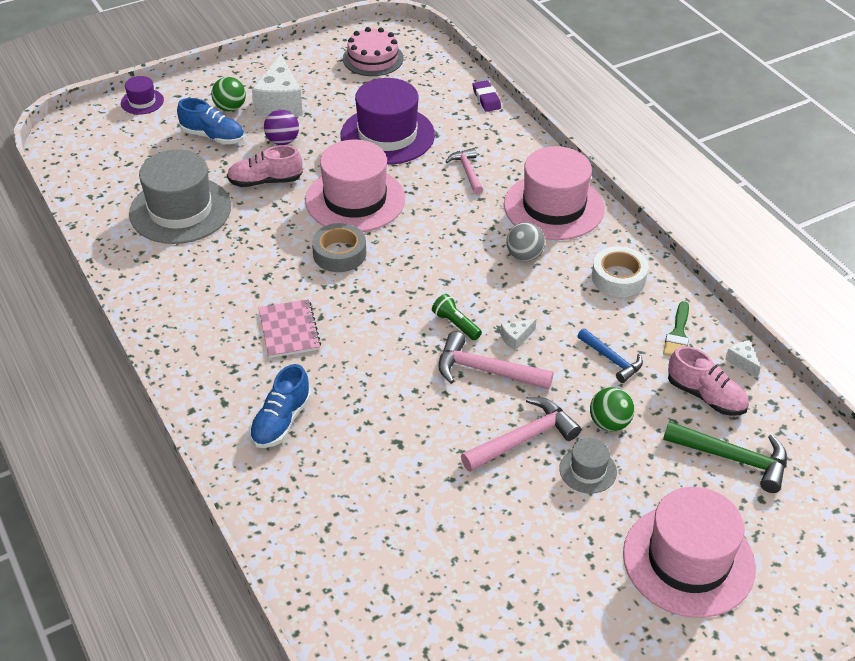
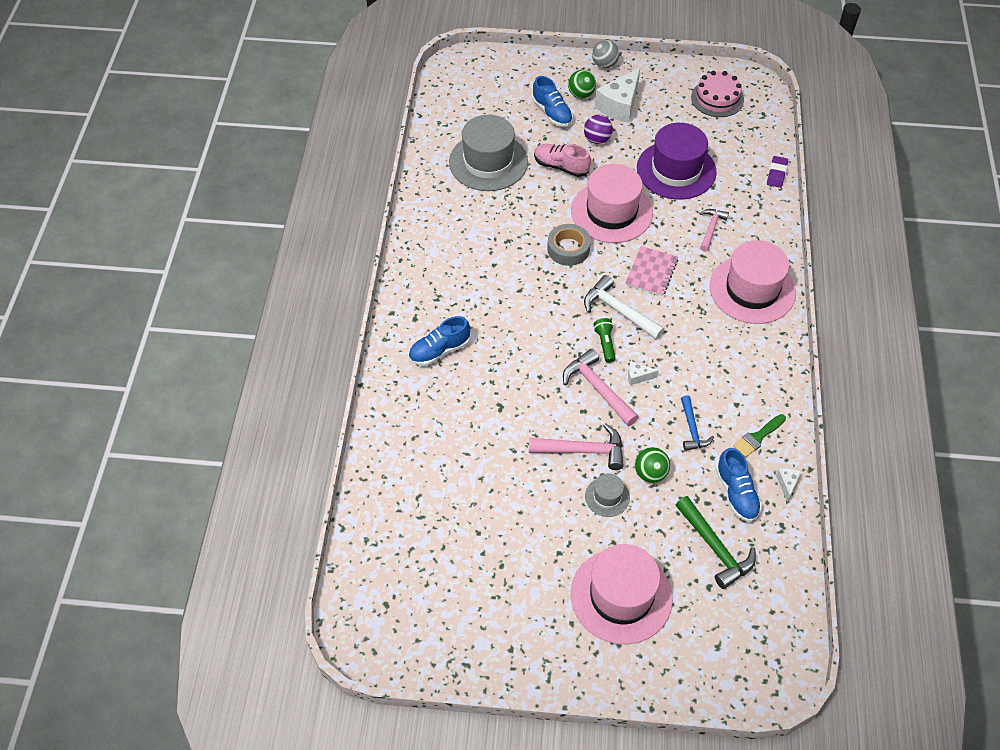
camera: 35 degrees right, 10 degrees up
(142, 102) = (524, 61): purple hat -> none
(289, 330) = (492, 289): pink notebook -> pink notebook (651, 272)
(443, 287) = (619, 311): none -> white hammer
(524, 256) = (697, 317): grey ball -> grey ball (604, 64)
(618, 278) = (752, 370): white tape -> none
(706, 396) = (736, 493): pink shoe -> blue shoe

